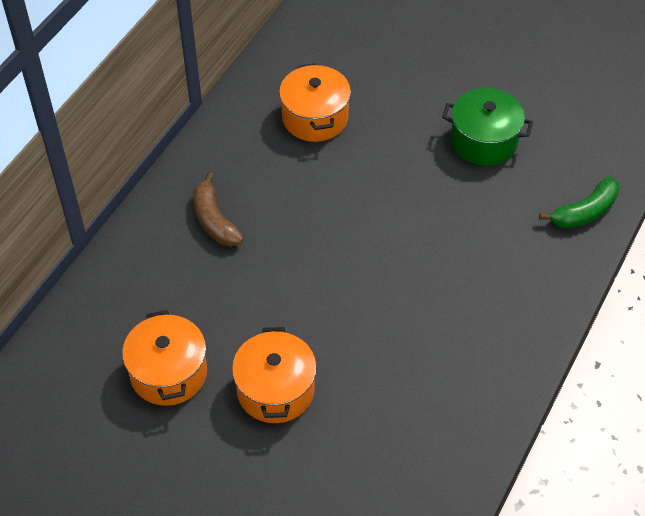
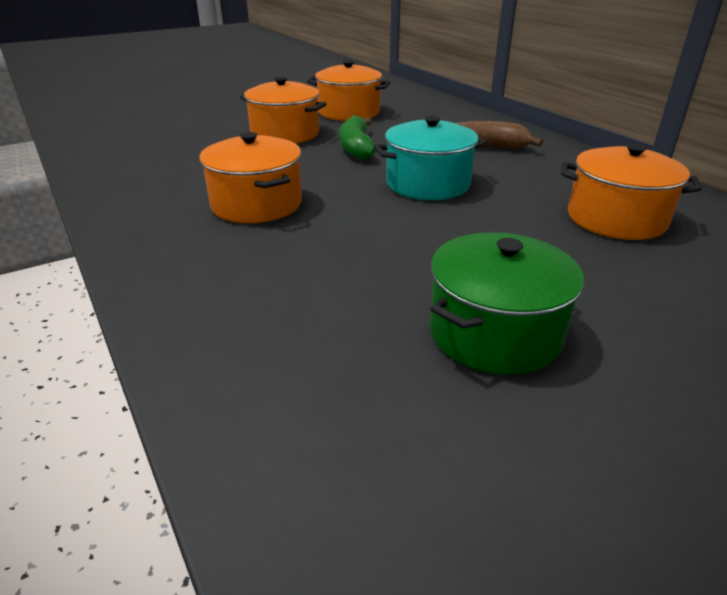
camera: 120 degrees right, 20 degrees down
(325, 229) = (427, 184): none -> turquoise pot
(434, 313) = (256, 204): none -> orange pot
(584, 212) = (246, 377): green banana -> green banana (356, 148)

